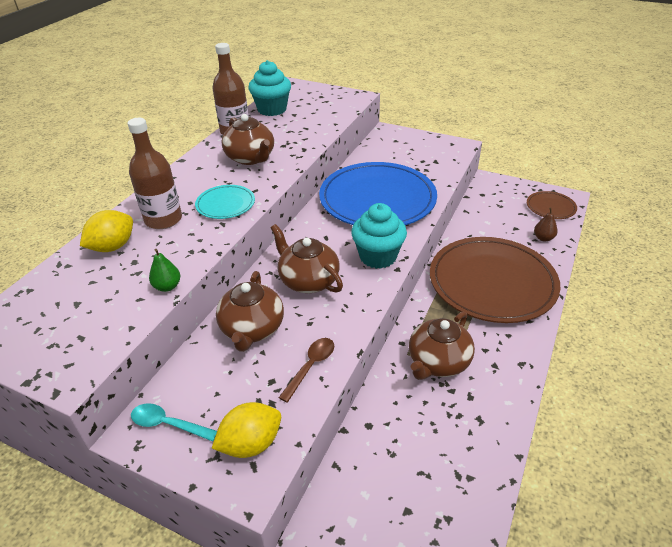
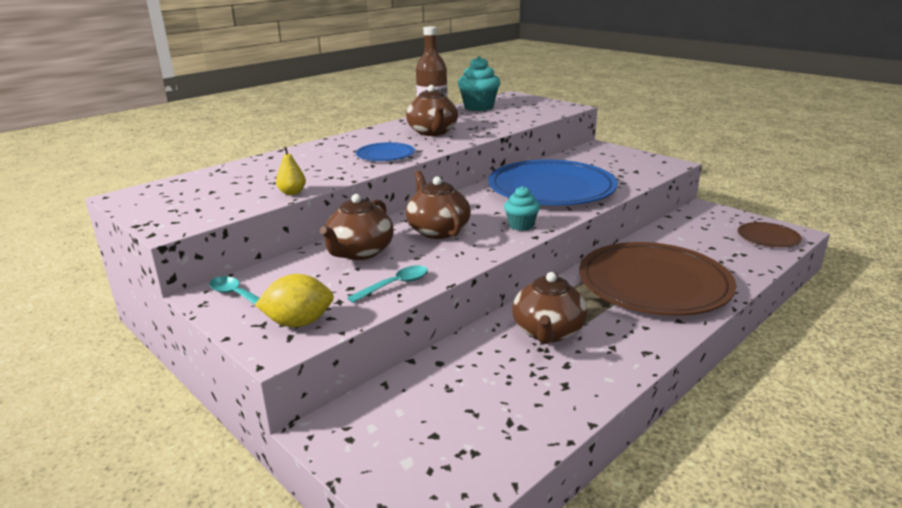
camera: 20 degrees right, 15 degrees down
(113, 247) = (268, 166): yellow lemon -> none
(163, 219) = (323, 157): brown bottle -> none
(167, 286) = (292, 193): green pear -> yellow pear
(225, 204) = (385, 155): turquoise plate -> blue plate
(310, 366) = (395, 285): brown spoon -> turquoise spoon
(378, 256) = (521, 225): turquoise cupcake -> turquoise cupcake, size x0.61
(438, 362) = (548, 332): brown teapot -> brown teapot turned 45 degrees counterclockwise
(543, 238) = (742, 260): brown pear -> none

